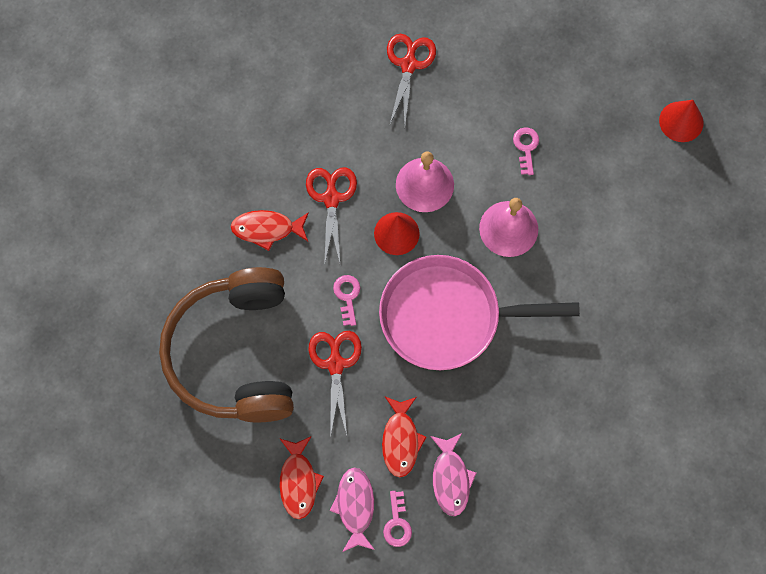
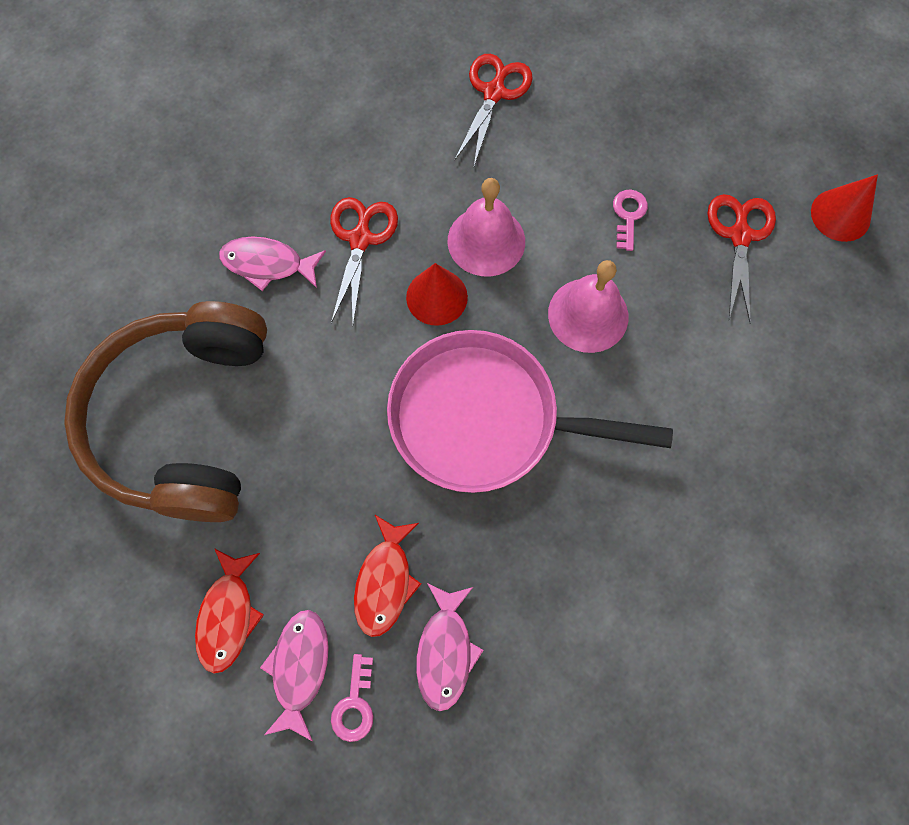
camera: 10 degrees right, 0 degrees up
(267, 229) = (268, 264): red fish -> pink fish
(335, 364) = (317, 457): red scissors -> red scissors (740, 236)
(347, 296) = (353, 368): pink key -> none

